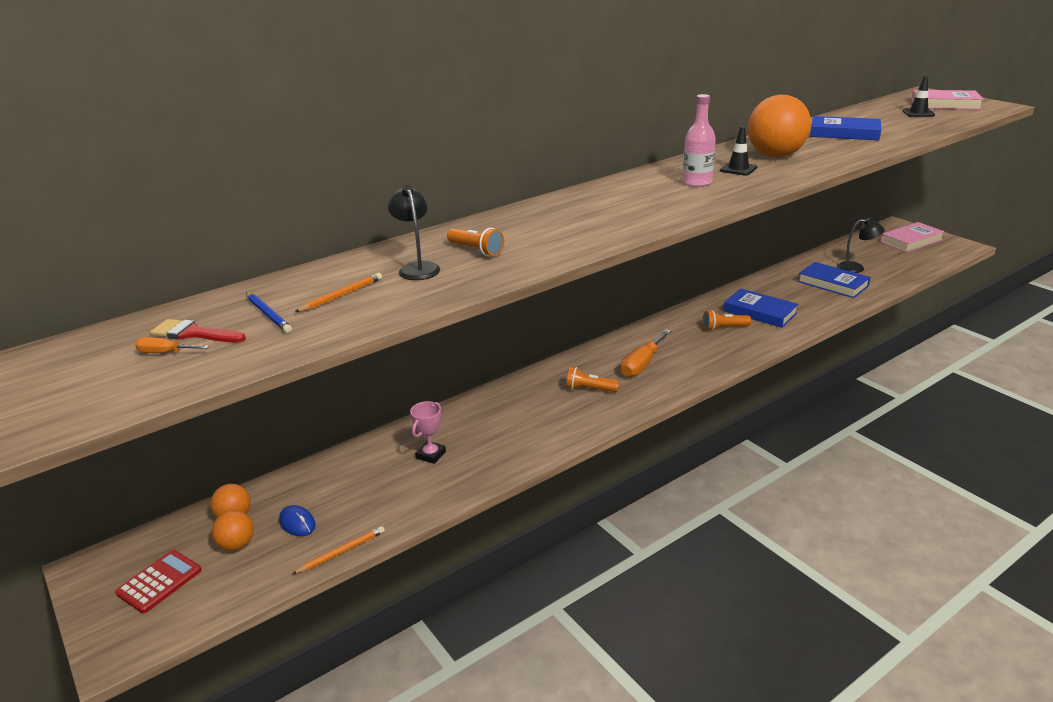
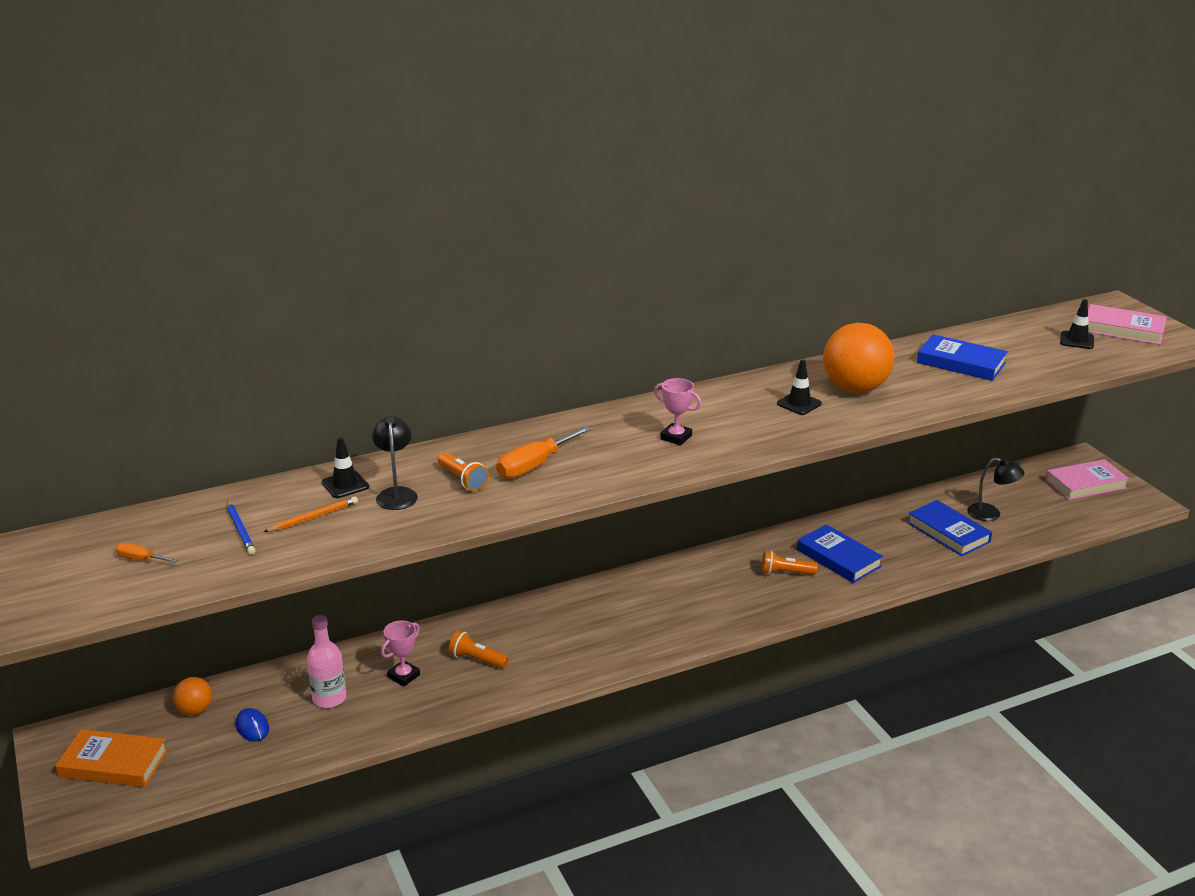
camera: 10 degrees right, 0 degrees up
(159, 582) = (113, 763): red calculator -> orange book
(194, 333) = (169, 541): red brush -> none
(237, 545) = (191, 739): orange ball -> none
(342, 552) = (285, 764): orange pencil -> none
(362, 267) = (345, 485): none -> black traffic cone
(589, 389) = (598, 627): orange flashlight -> orange flashlight (477, 659)
(642, 364) = (669, 605): orange screwdriver -> orange screwdriver (534, 465)
(651, 200) = (676, 437): none -> pink trophy
(697, 182) = (740, 418): pink bottle -> pink bottle (329, 698)

